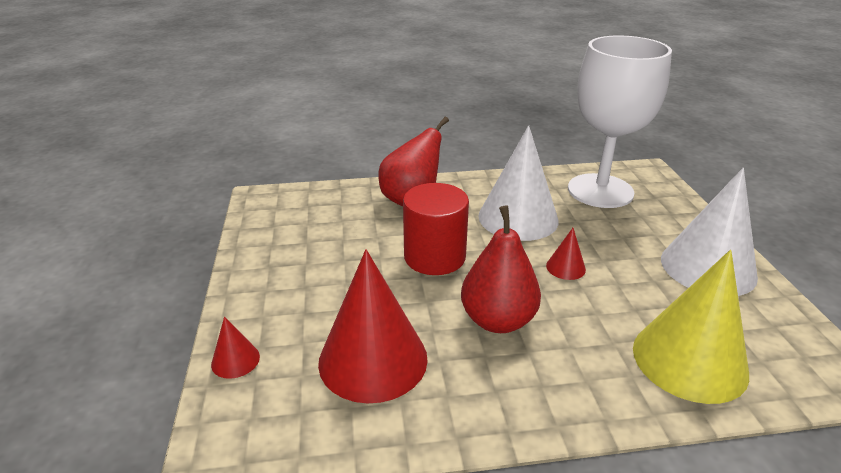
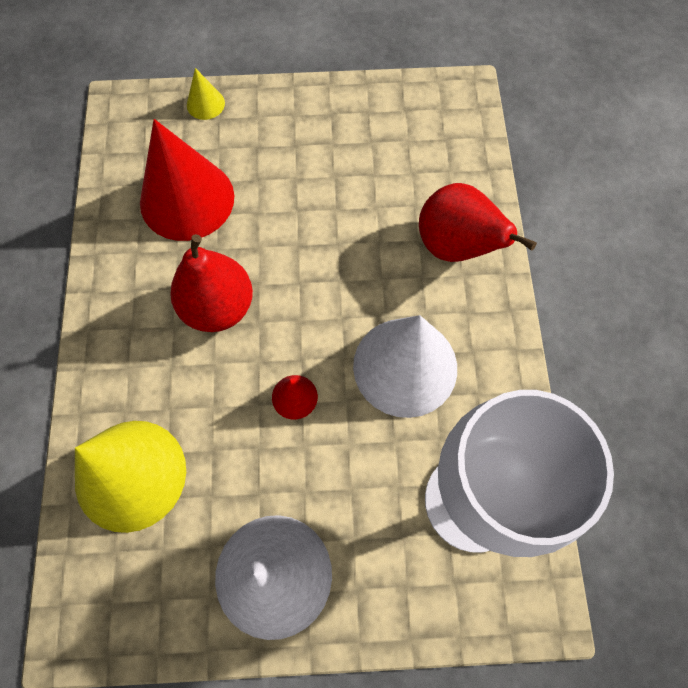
camera: 95 degrees right, 35 degrees up
(235, 360) = (205, 104): red cone -> yellow cone
(434, 257) = (330, 261): red cylinder -> none

